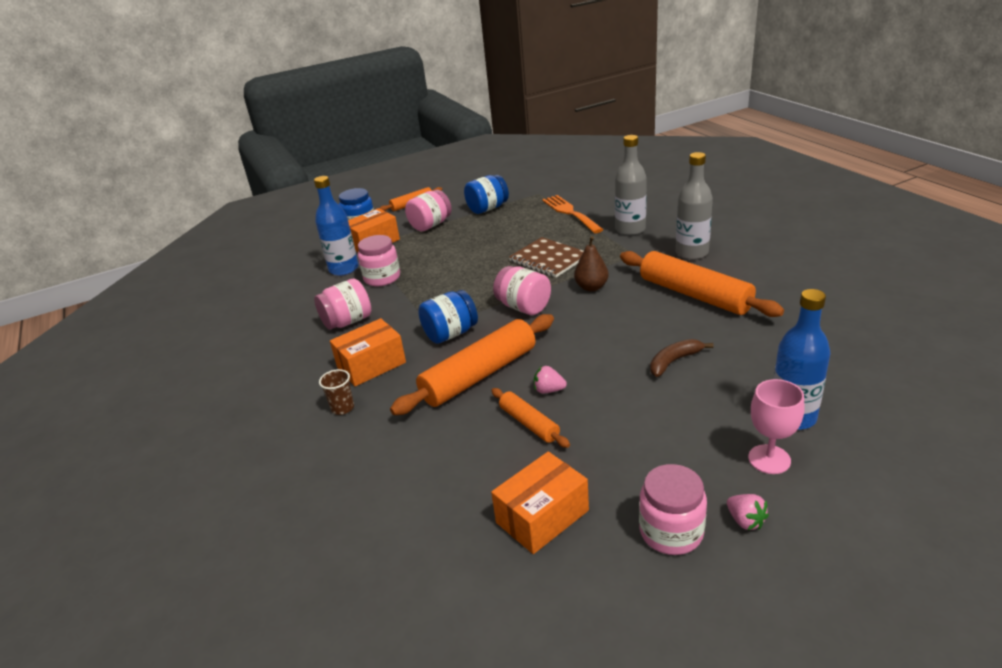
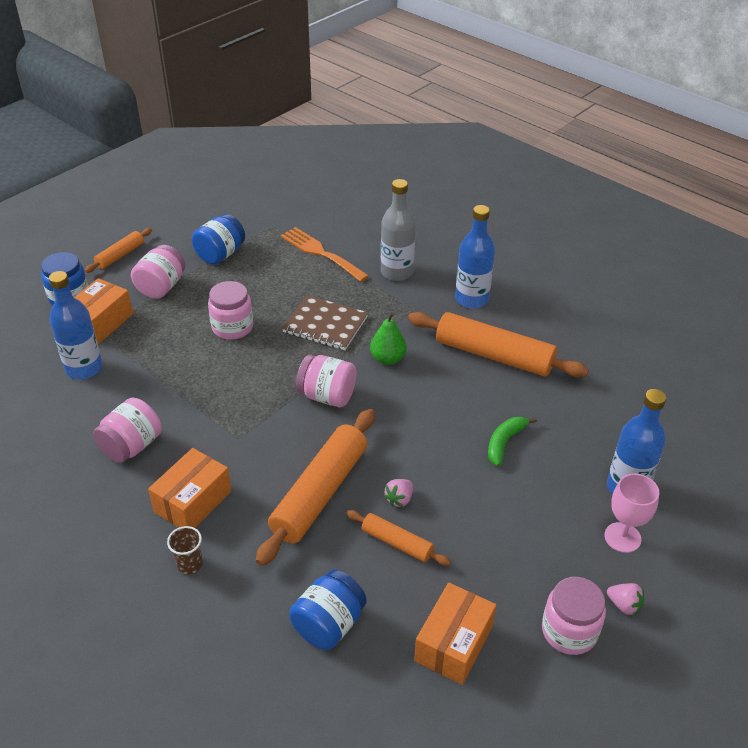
camera: 25 degrees left, 10 degrees up
(382, 278) = (141, 376): pink jar -> pink jar (232, 327)
(450, 334) = (263, 444): blue jar -> blue jar (328, 624)
(549, 390) = (399, 499): pink strawberry -> pink strawberry turned 45 degrees counterclockwise
(591, 287) = (388, 359): brown pear -> green pear
(674, 361) = (504, 442): brown banana -> green banana
(691, 253) = (471, 299): grey bottle -> blue bottle

